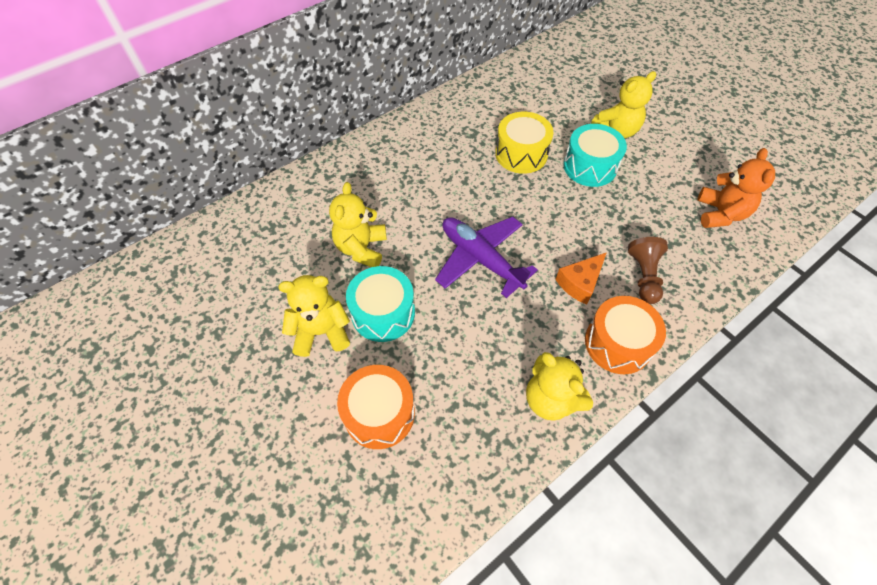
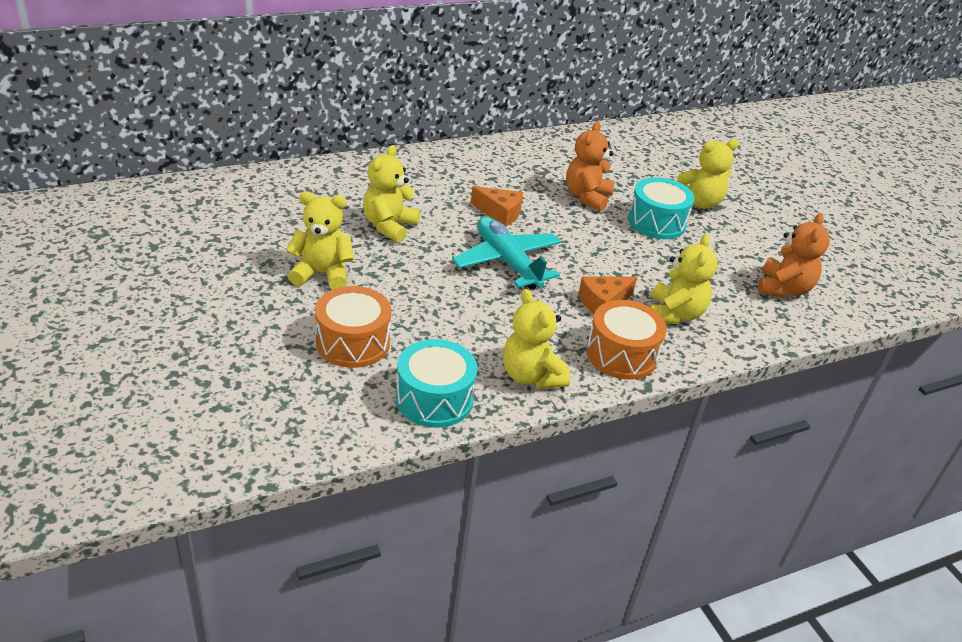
camera: 10 degrees right, 20 degrees down
(383, 313) = (389, 275): turquoise drum -> turquoise drum (434, 399)
(454, 199) = (500, 213): none -> orange cheese
(480, 259) = (507, 262): purple plane -> turquoise plane
(521, 154) = (587, 197): yellow drum -> orange teddy bear
(643, 276) = (674, 314): brown pawn -> yellow teddy bear

